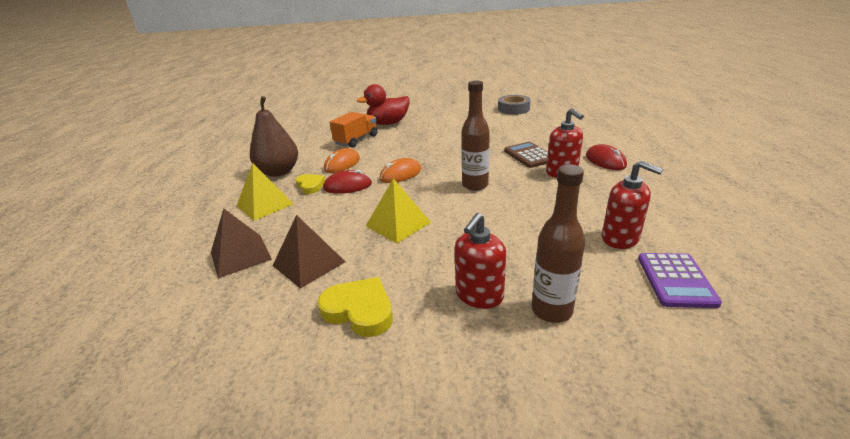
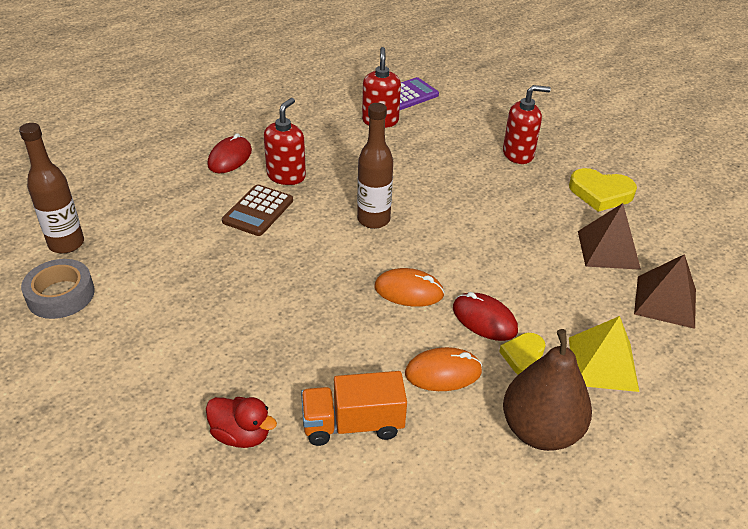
camera: 135 degrees left, 10 degrees up
(359, 310) = (600, 193): yellow heart -> yellow heart turned 60 degrees counterclockwise
(388, 123) = (241, 435): red duck -> red duck, size x0.64
(398, 224) = (497, 233): yellow pyramid -> none
(551, 310) = (493, 126): brown bottle -> brown bottle (66, 244)

